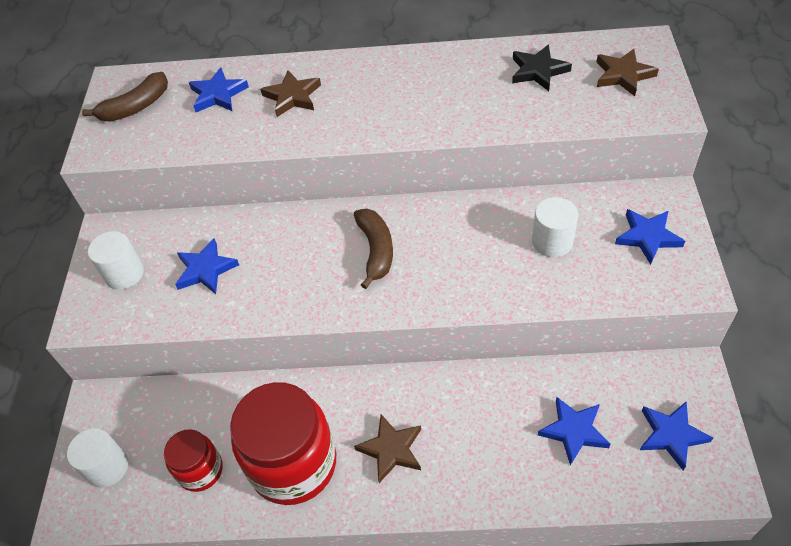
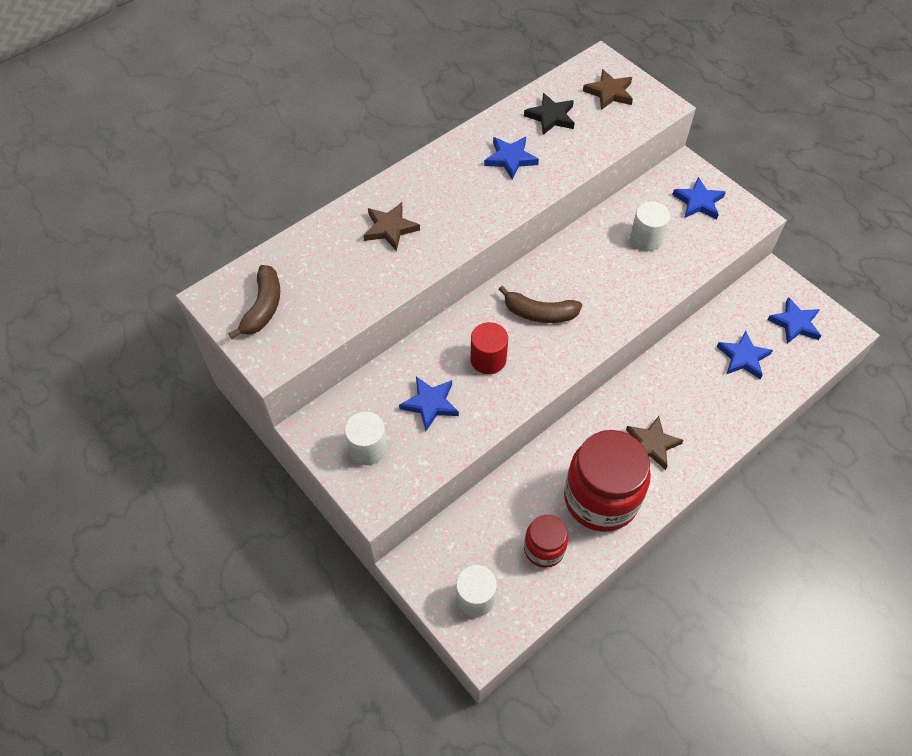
camera: 45 degrees left, 5 degrees up
(218, 94) = (325, 259): blue star -> blue star (510, 159)
(290, 262) = (488, 359): none -> red cylinder
(376, 250) = (539, 313): brown banana -> brown banana turned 150 degrees clockwise

